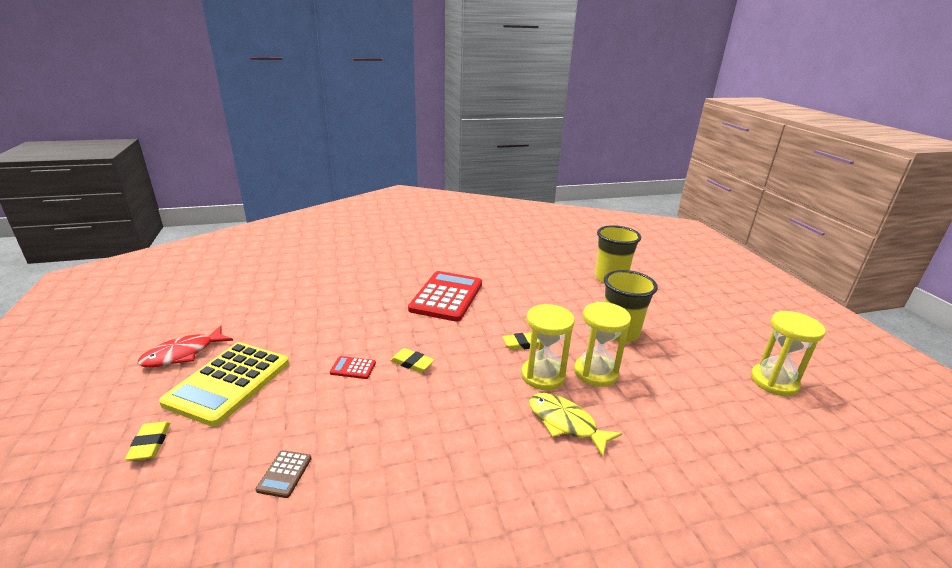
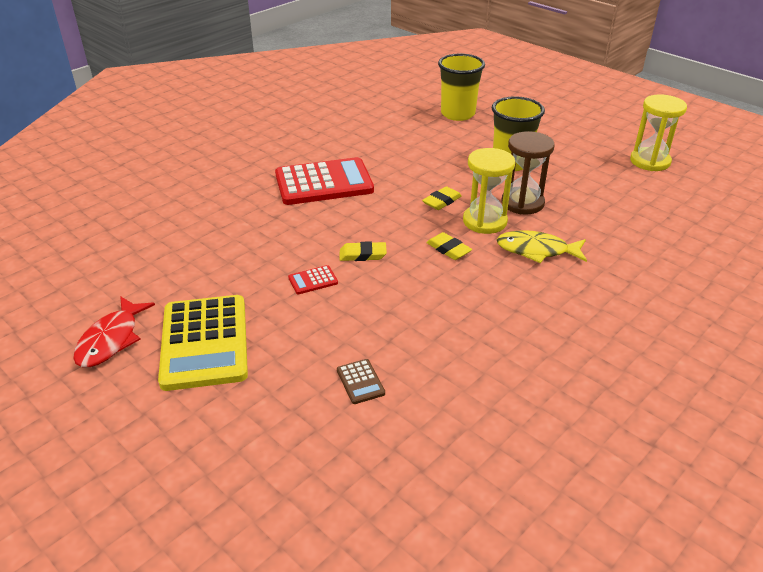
camera: 30 degrees left, 10 degrees up
(150, 444) = (201, 420): yellow eraser -> yellow eraser (448, 249)
(446, 297) = (324, 183): red calculator -> red calculator turned 90 degrees clockwise
(595, 372) = (522, 203): yellow hourglass -> brown hourglass

